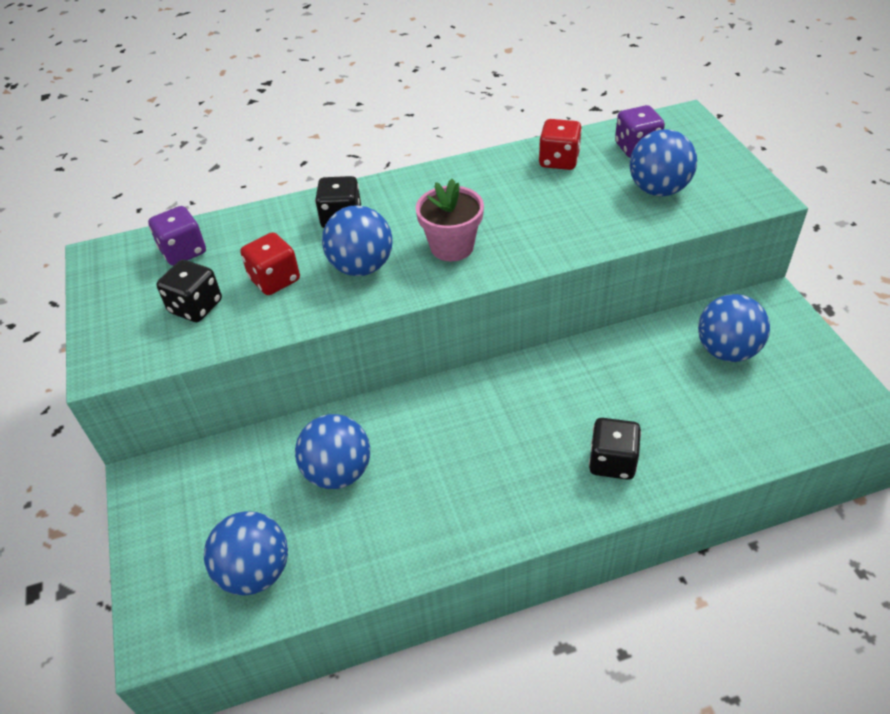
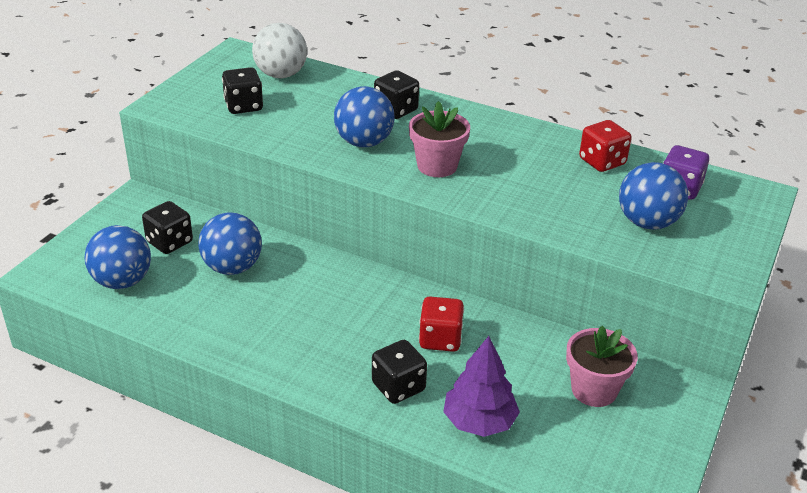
camera: 40 degrees right, 10 degrees down
(183, 251) = (281, 75): purple dice -> white ball
(244, 496) = (169, 242): none -> black dice
(275, 280) = (305, 119): red dice -> red dice (440, 339)
(698, 439) = (479, 421): none -> purple tree
(726, 351) = (594, 390): blue ball -> pink flower pot

